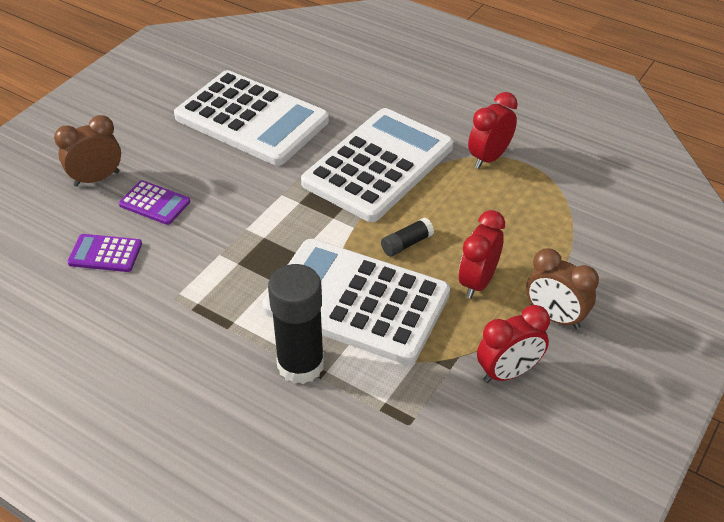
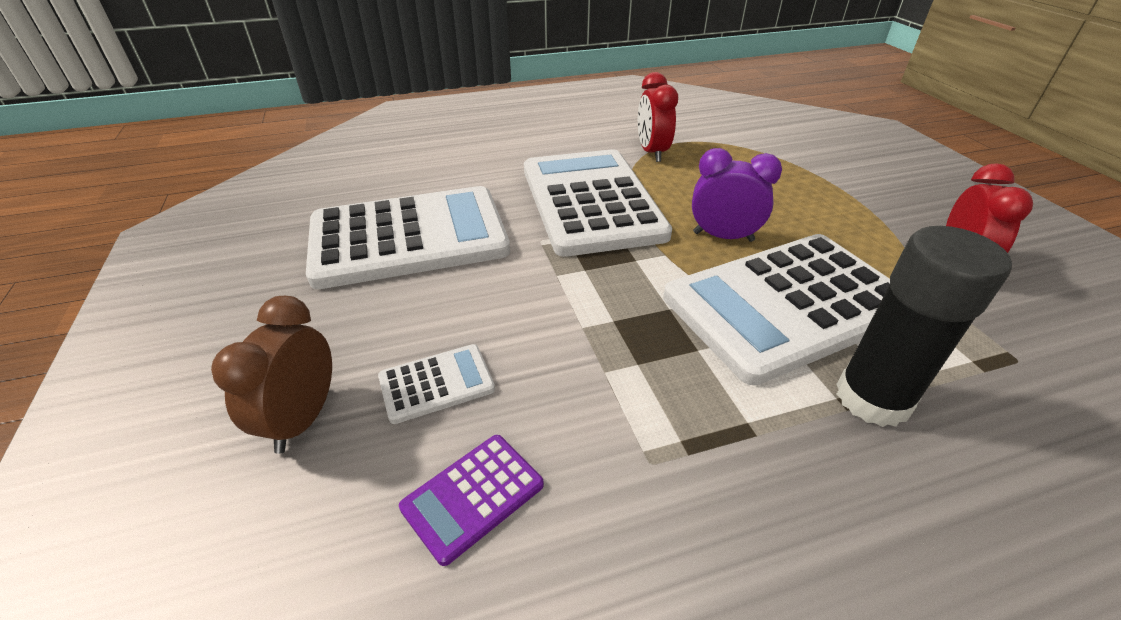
camera: 50 degrees left, 5 degrees down
(155, 203) = (436, 383): purple calculator -> white calculator
(406, 244) = (723, 237): black glue stick -> purple clock
(477, 282) = (814, 225): red clock -> none
(554, 317) = (891, 211): brown clock -> none

